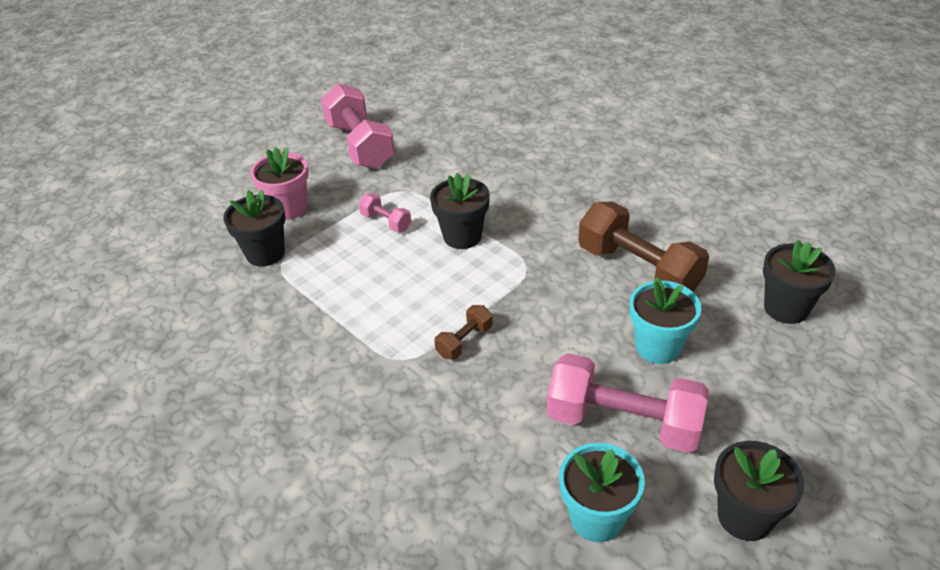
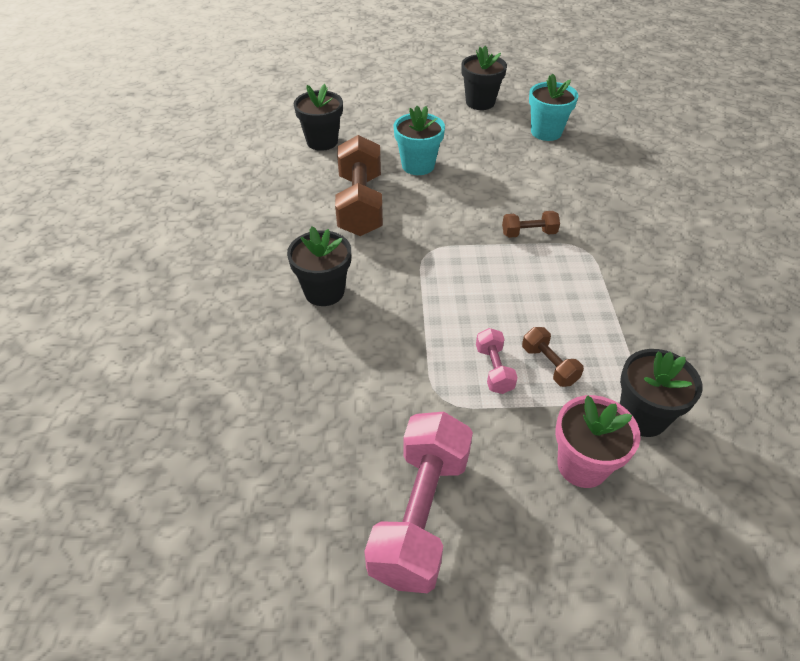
camera: 140 degrees left, 5 degrees up
(351, 246) = (549, 365): none -> brown dumbbell
(462, 236) = (443, 307): black flower pot -> black flower pot (324, 291)
(623, 423) = (486, 151): pink dumbbell -> none

